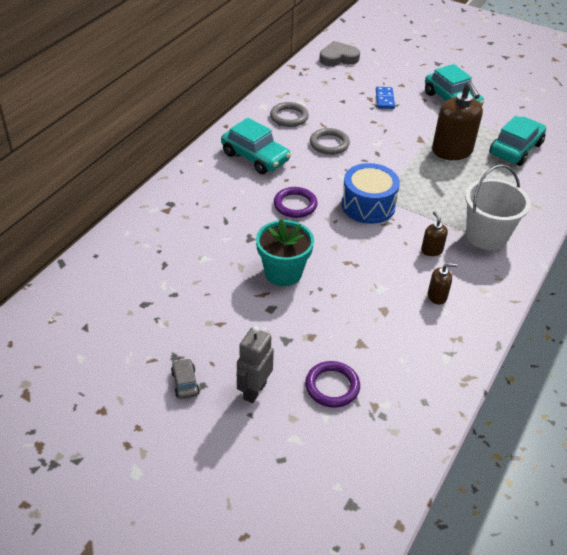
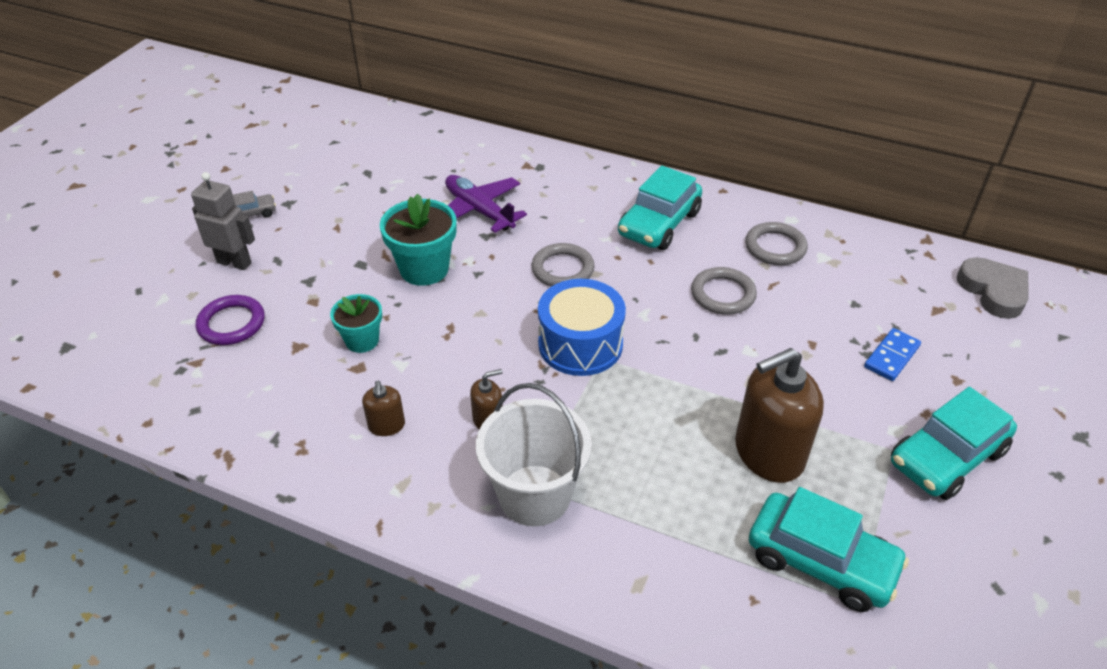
camera: 85 degrees right, 0 degrees up
(218, 240) = (479, 210): none -> purple plane
(295, 205) = (562, 269): purple ring -> grey ring
(357, 308) = (362, 340): none -> turquoise flower pot
(384, 99) = (891, 356): blue domino -> blue domino turned 45 degrees counterclockwise

